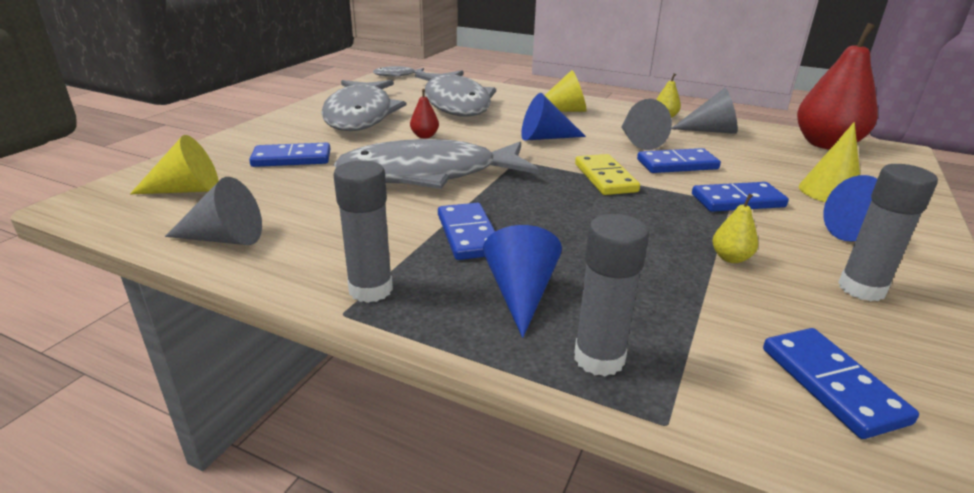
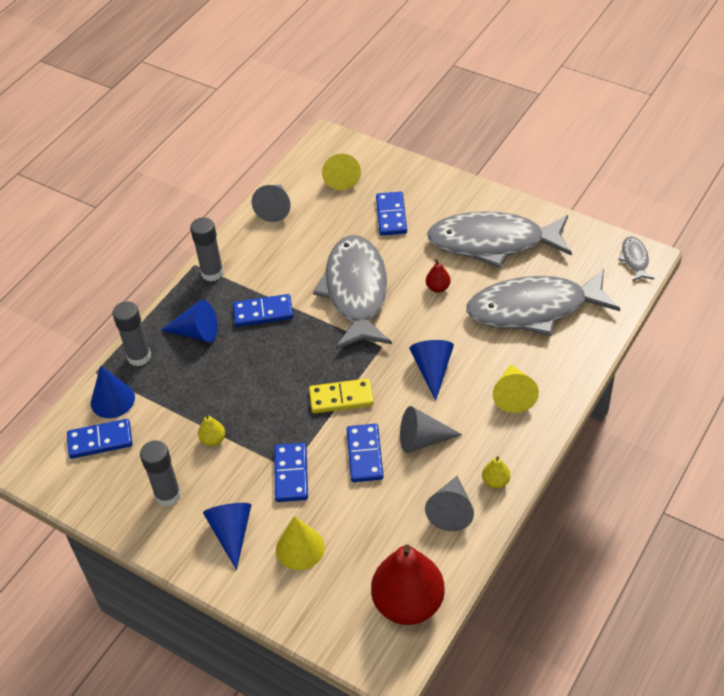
camera: 100 degrees right, 20 degrees up
(725, 382) = (112, 400): none -> blue cone

